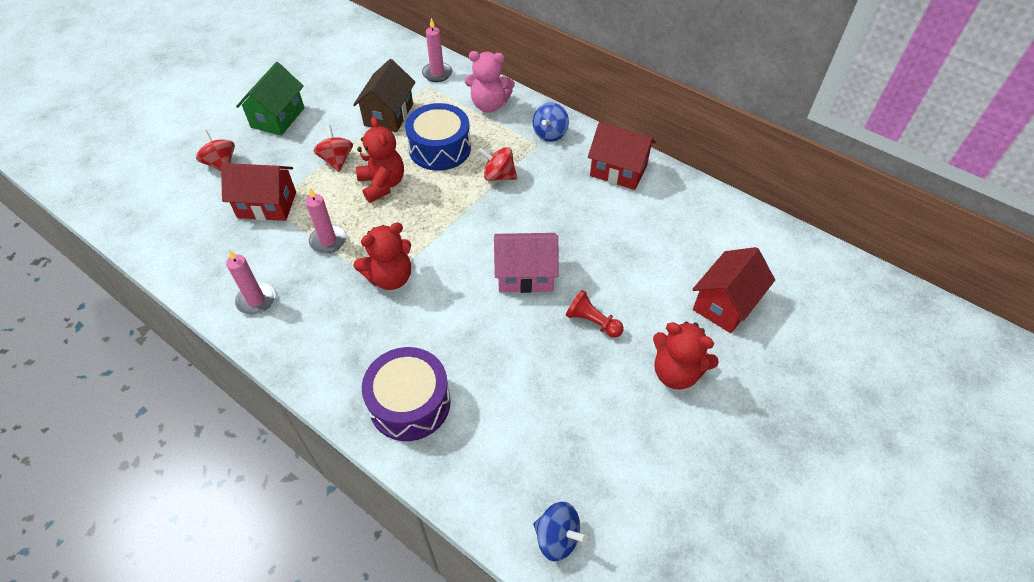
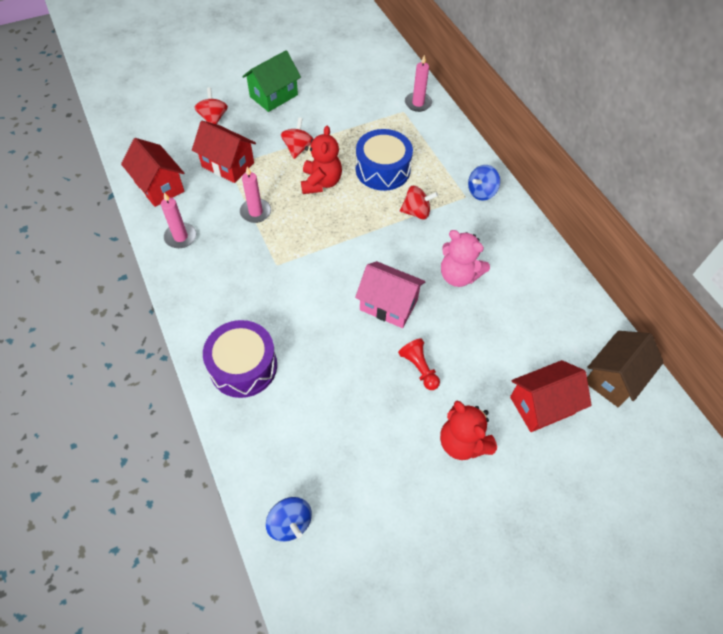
camera: 25 degrees right, 5 degrees up
(389, 115) = (359, 125): brown house -> brown house (613, 378)
(390, 277) = (284, 261): red teddy bear -> none
(489, 105) = (445, 147): pink teddy bear -> pink teddy bear (458, 275)
(498, 176) = (416, 212): red spinning top -> red spinning top turned 135 degrees clockwise
(618, 171) = (520, 248): red house -> red house (159, 186)

